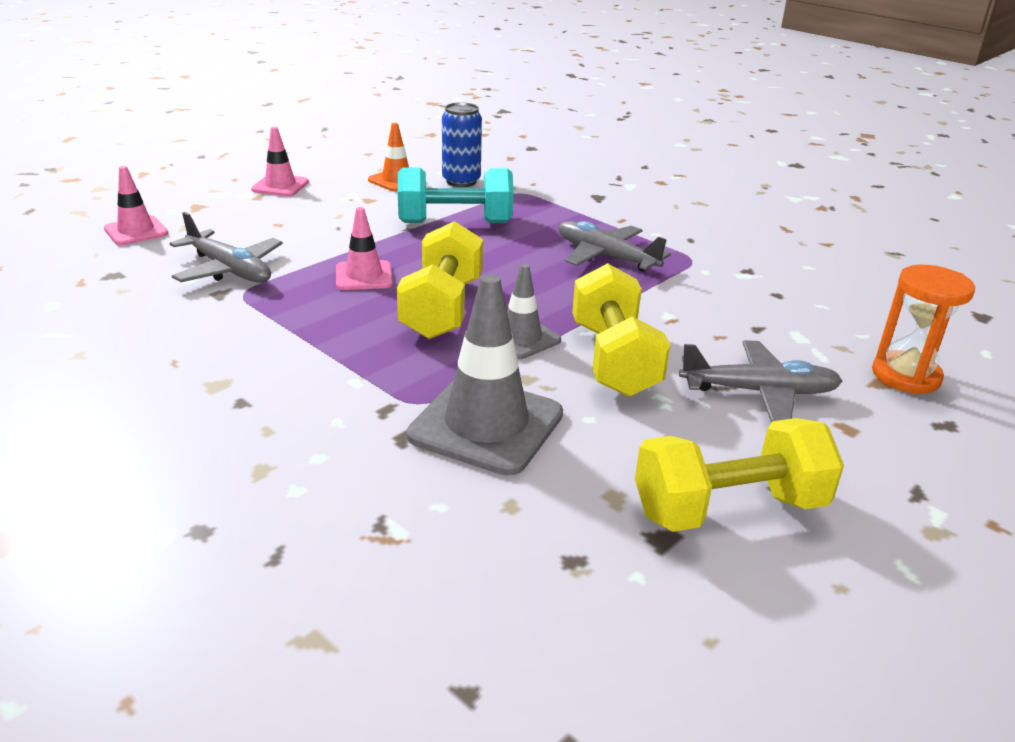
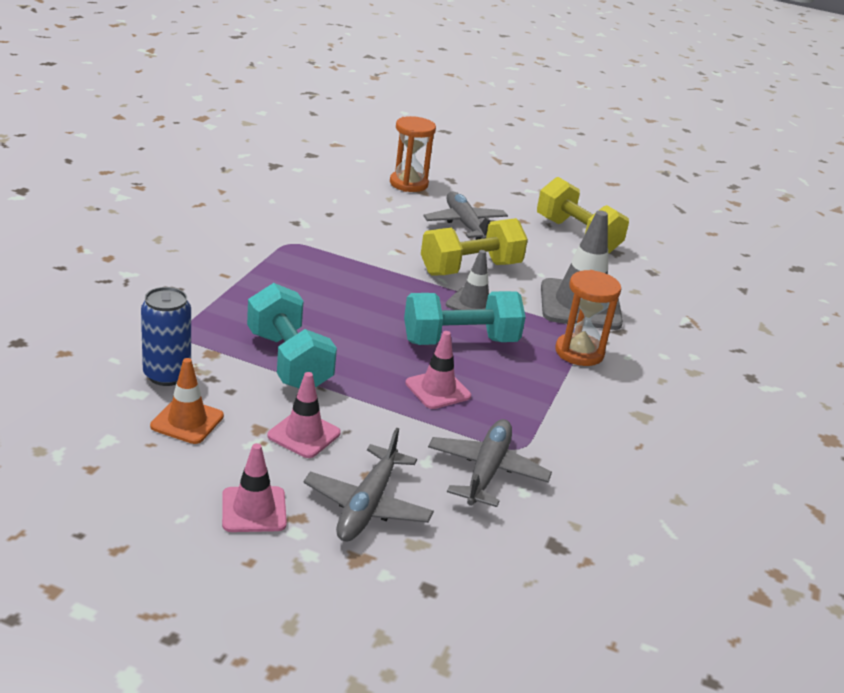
camera: 115 degrees left, 0 degrees up
(136, 231) = (457, 578): pink traffic cone -> pink traffic cone (304, 434)
(372, 382) = (579, 352): none -> orange hourglass
(442, 308) = (460, 341): yellow dumbbell -> turquoise dumbbell
(606, 257) = (312, 278): grey plane -> grey plane (368, 505)

